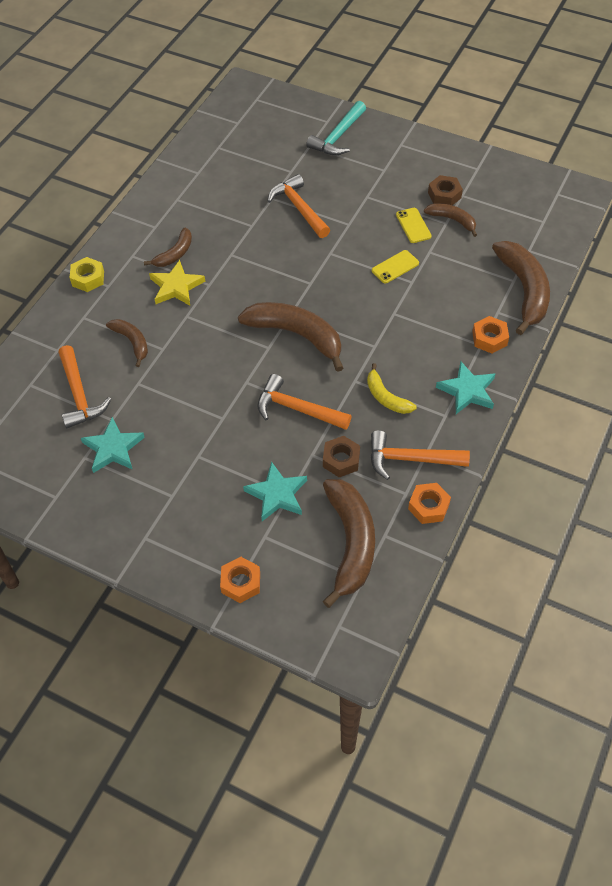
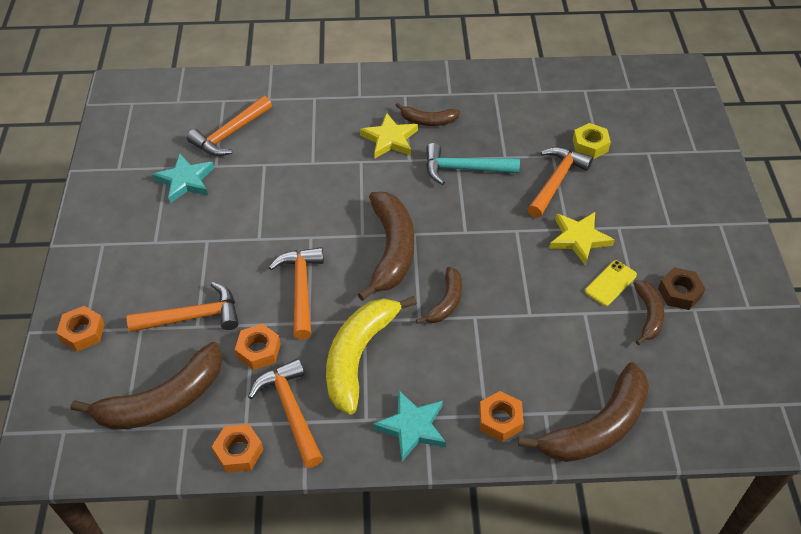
camera: 60 degrees right, 5 degrees down
(88, 278) = (358, 80): yellow nut -> yellow nut (590, 145)
(132, 342) = (307, 140): brown banana -> brown banana (446, 302)
(277, 494) = (192, 317): turquoise star -> orange hammer
(338, 136) = (682, 168): turquoise hammer -> turquoise hammer (464, 169)
(341, 460) = (258, 351): brown nut -> orange nut
(362, 222) = (579, 239): none -> yellow star
(386, 397) = (359, 356): yellow banana -> yellow banana, size x1.85
(395, 267) = (539, 291): yellow phone -> none

